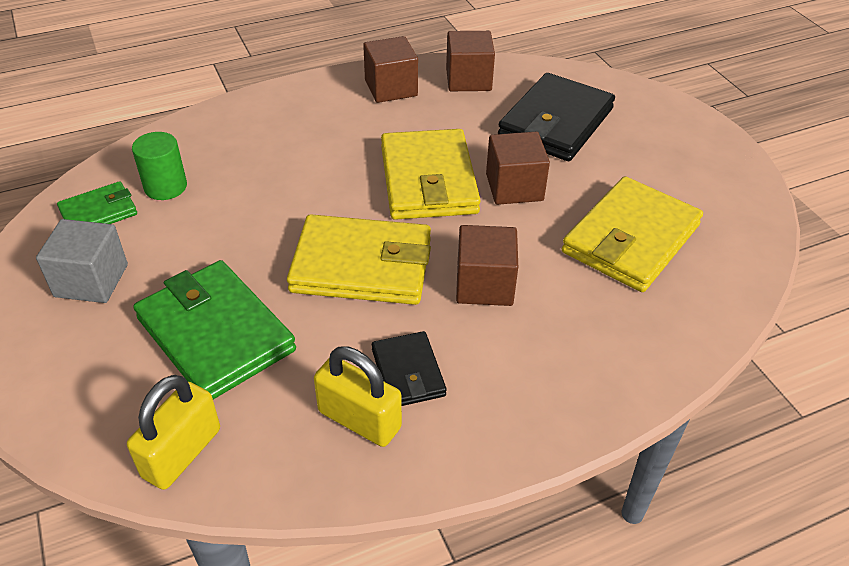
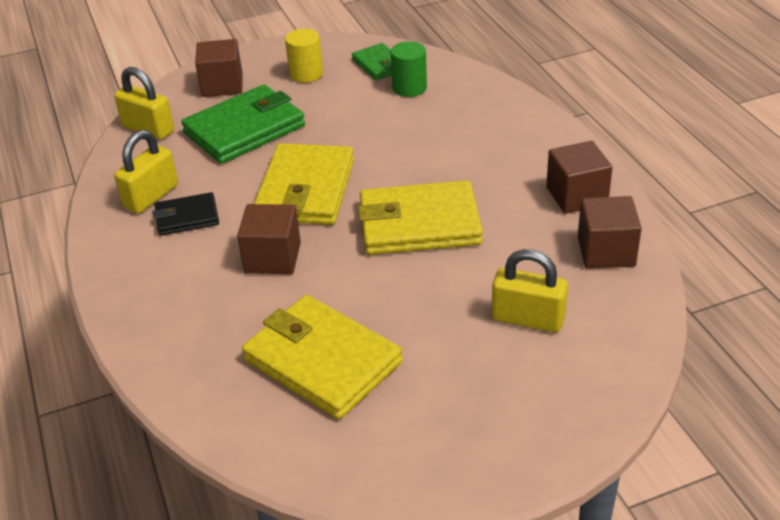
camera: 95 degrees right, 5 degrees down
(91, 280) = (306, 74): grey cube -> yellow cylinder
(514, 187) = (407, 281): brown cube -> brown cube (222, 85)
(555, 122) = (528, 319): black wallet -> yellow padlock

